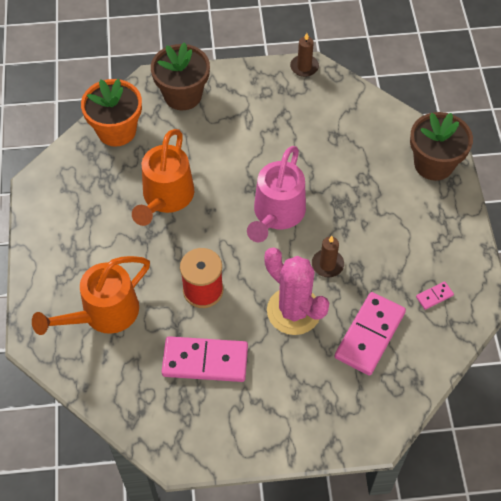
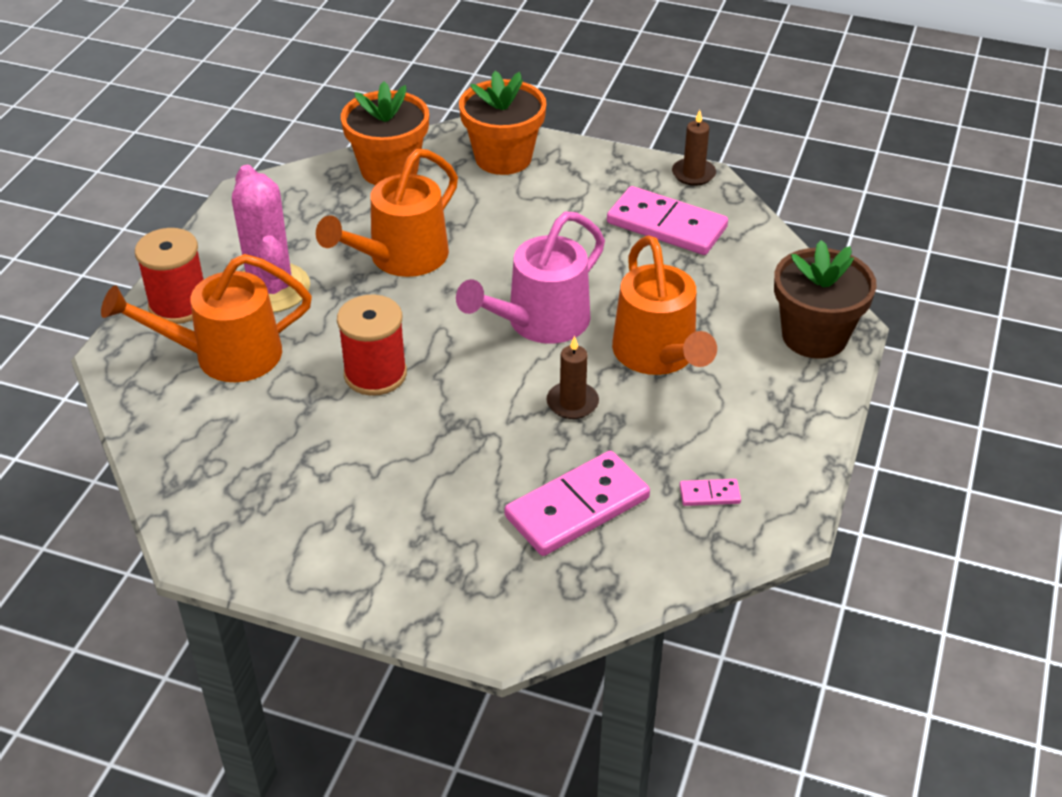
camera: 25 degrees right, 15 degrees down
(49, 287) = (179, 305): none -> red spool
(183, 95) = (503, 158): brown flower pot -> orange flower pot
(205, 361) = (319, 455): pink domino -> pink domino (666, 225)
(294, 311) = (485, 440): pink cactus -> pink cactus (271, 288)
(357, 212) = (659, 356): none -> orange watering can

